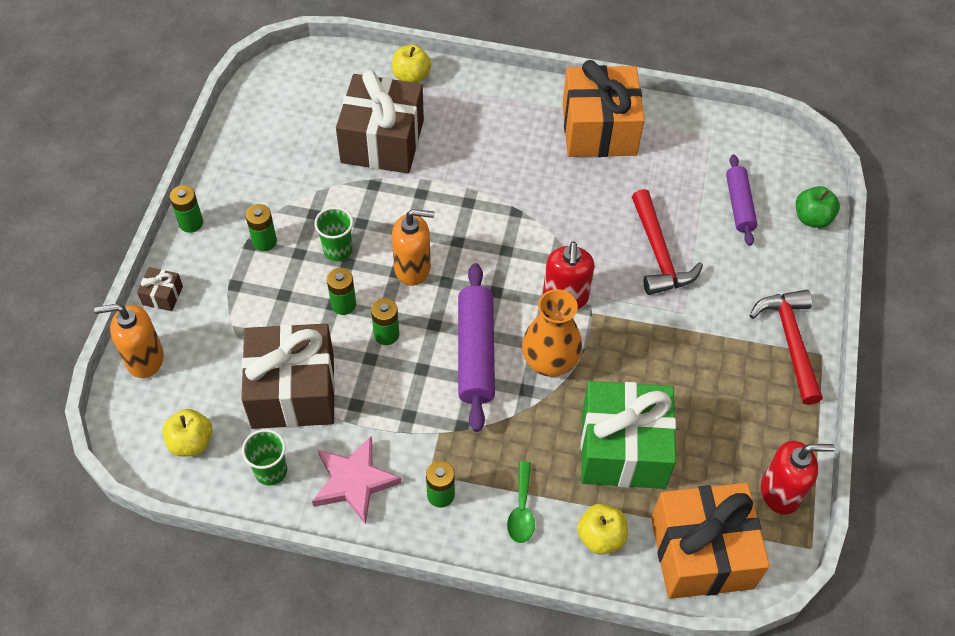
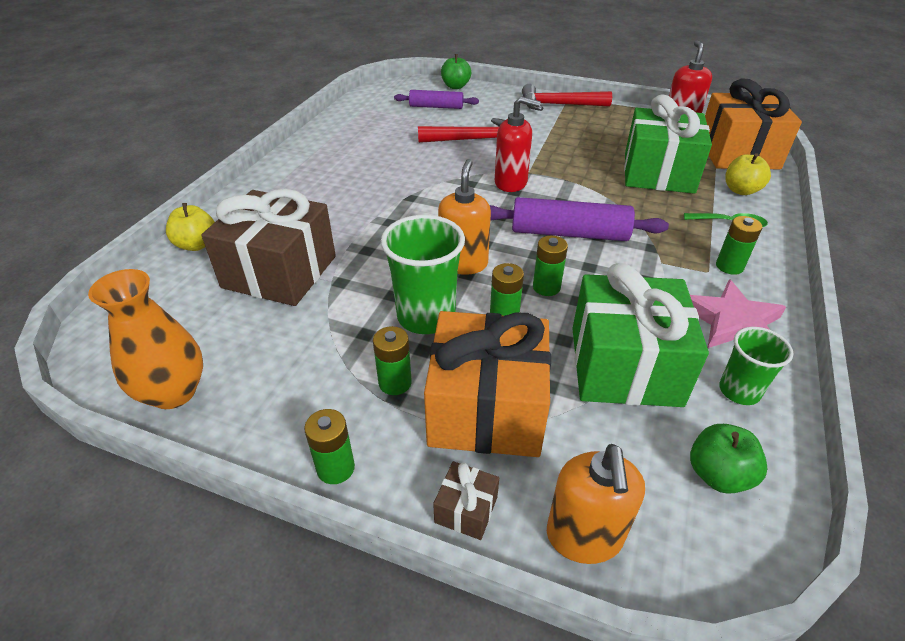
camera: 80 degrees left, 15 degrees down
(191, 442) = (718, 474): yellow apple -> green apple
(293, 391) = (624, 365): brown gift -> green gift
(337, 250) = (426, 316): green cup -> green cup, size x1.66
(549, 362) = (578, 196): orange vase -> orange vase (174, 392)
(599, 129) = (334, 150): orange gift -> orange gift (486, 408)

